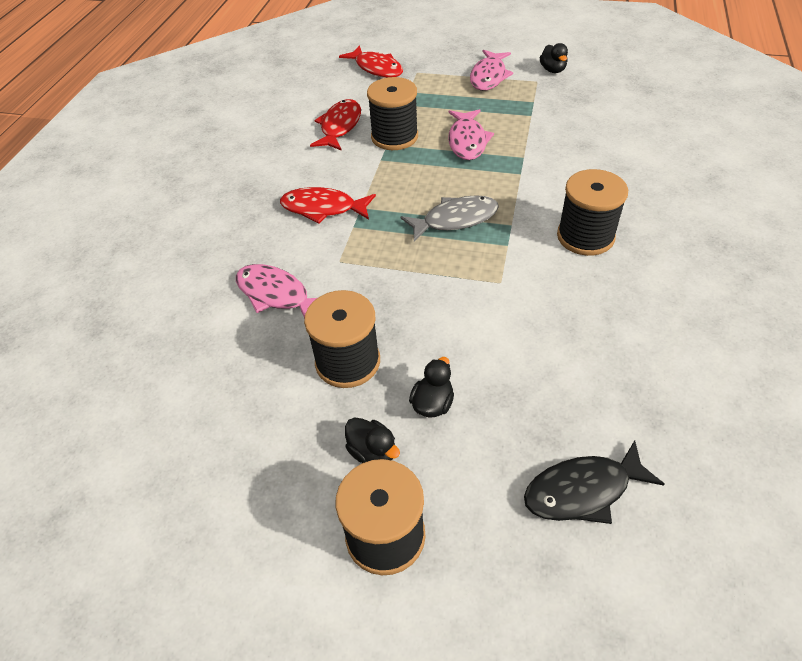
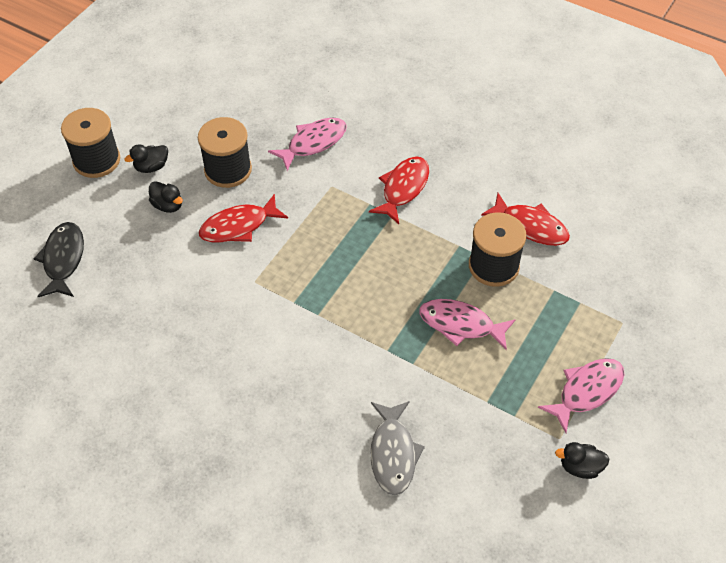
camera: 105 degrees right, 5 degrees up
(376, 68) = (644, 286): red fish -> red fish (238, 226)
(455, 219) = (344, 276): grey fish -> grey fish (393, 454)
(489, 77) = (586, 391): pink fish -> pink fish turned 105 degrees clockwise
(585, 236) = (275, 363): black spool -> none

